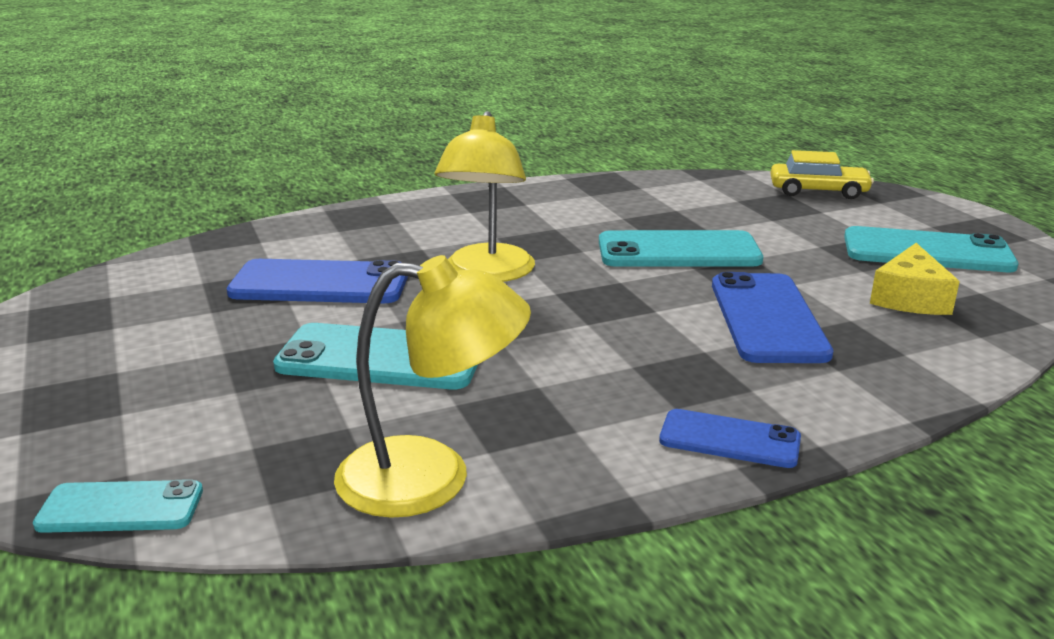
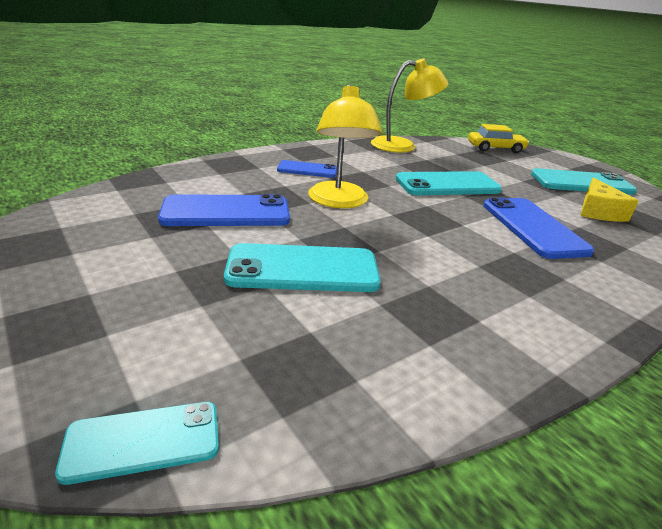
camera: 15 degrees left, 5 degrees up
(431, 478) = (404, 375): yellow lamp -> yellow lamp (402, 145)
(729, 439) = (583, 319): blue phone -> blue phone (307, 170)

